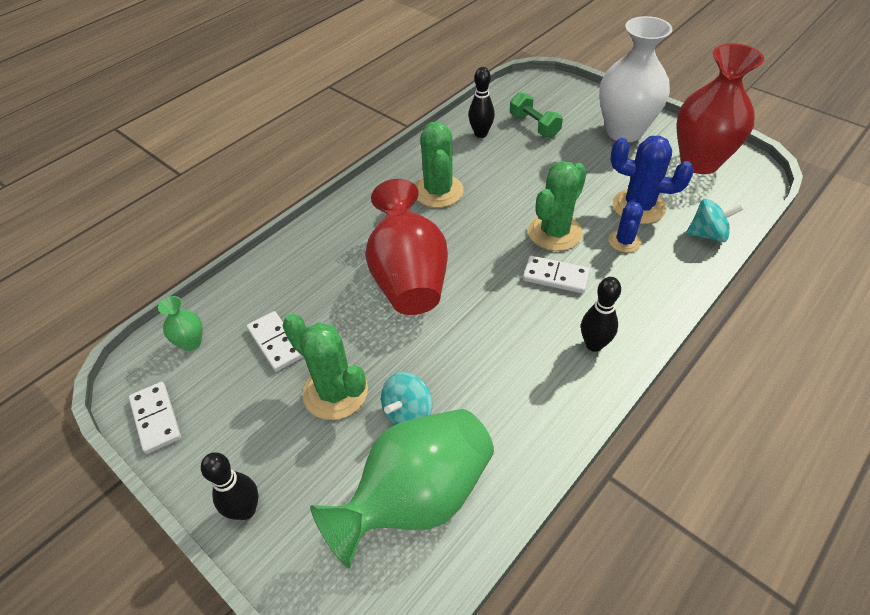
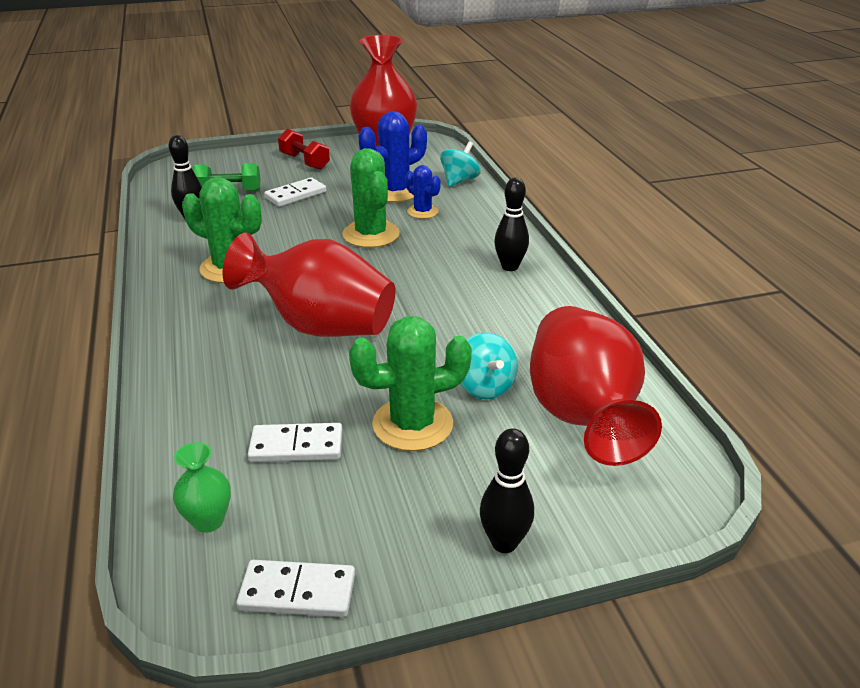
camera: 60 degrees left, 15 degrees down
(416, 498) = (581, 415): green vase -> red vase
(555, 276) = (420, 254): white domino -> white domino (295, 195)
(624, 131) = (304, 162): white vase -> red dumbbell

